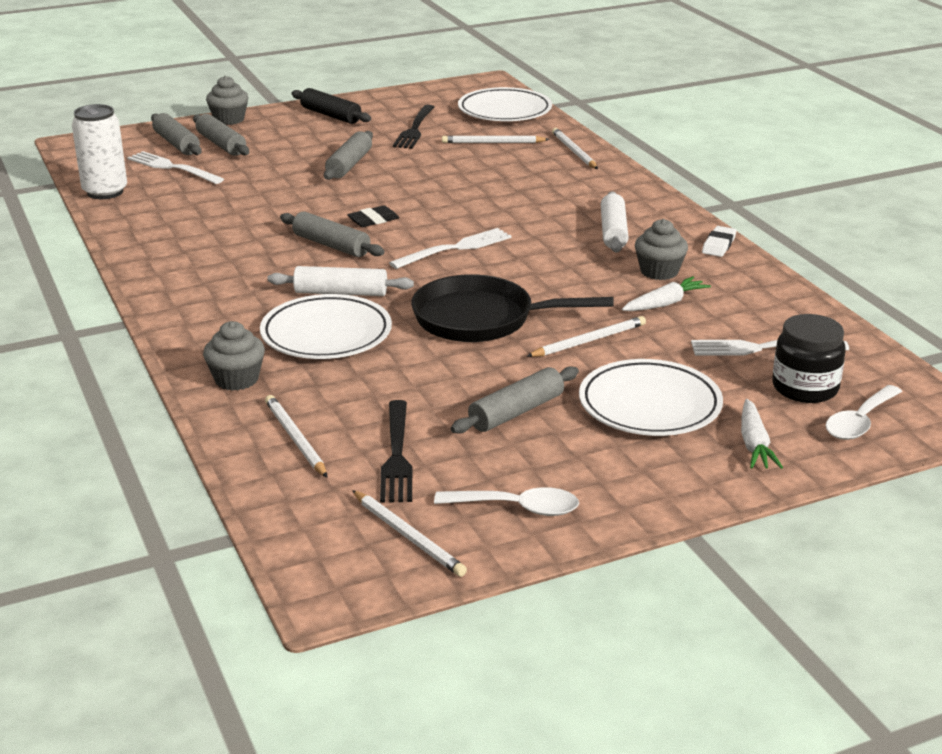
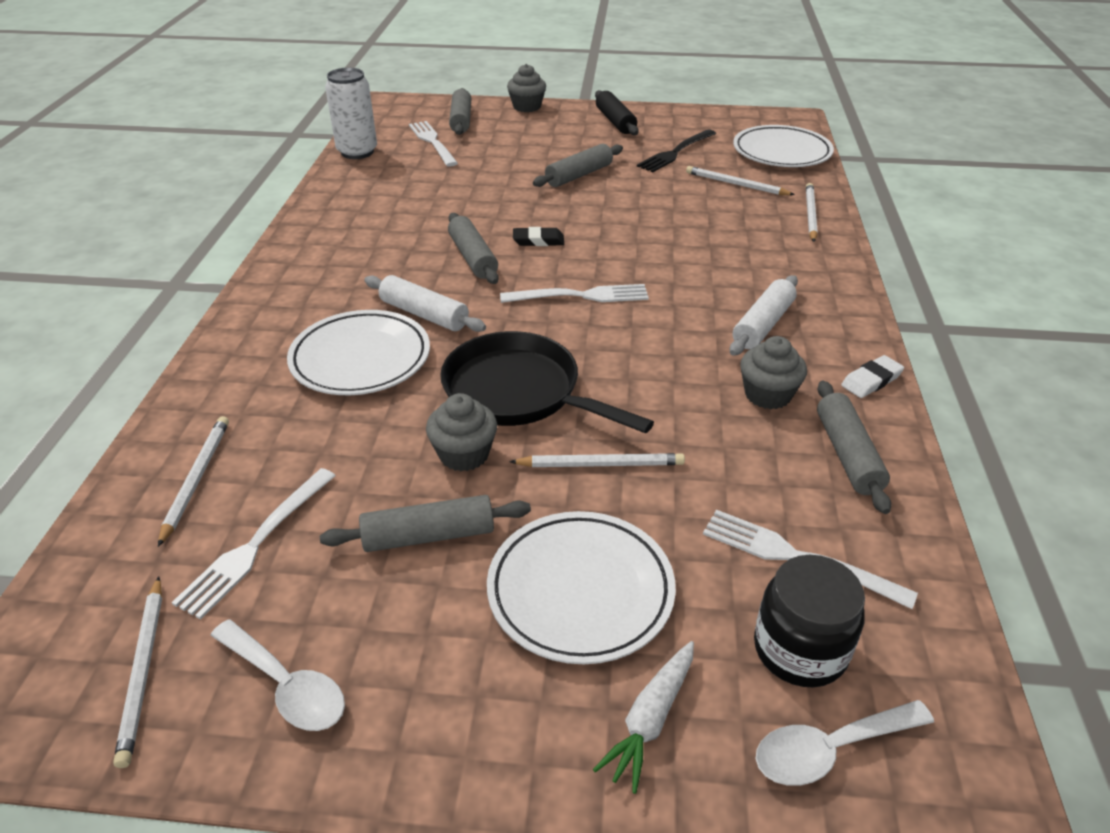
camera: 30 degrees right, 10 degrees up
(221, 144) = (495, 129): grey rolling pin -> grey rolling pin (848, 454)
(236, 379) = (231, 384): grey cupcake -> grey cupcake (464, 454)
(397, 456) = (255, 545): black fork -> white fork
(665, 304) = (734, 443): white carrot -> none

